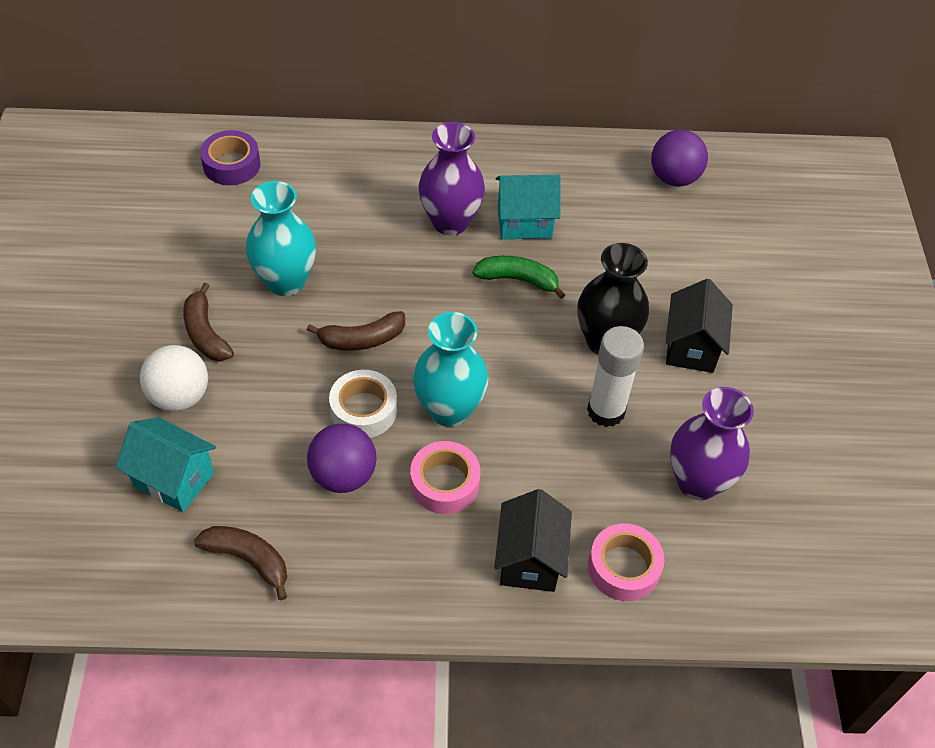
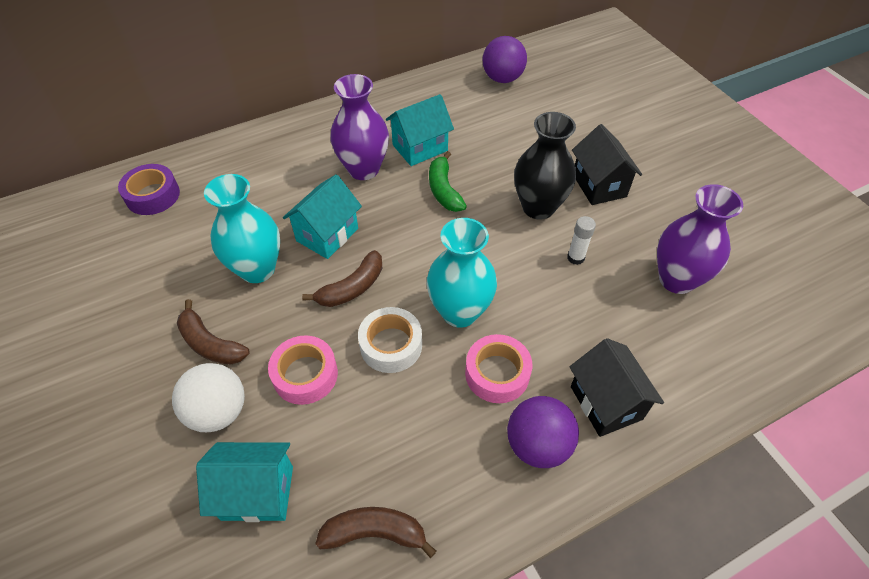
camera: 25 degrees left, 0 degrees up
(343, 475) = (410, 409): purple ball -> purple ball (537, 445)
(371, 276) = (327, 234): none -> turquoise house
(518, 280) = (444, 190): green banana -> green banana turned 90 degrees counterclockwise
(606, 411) = (575, 258): white glue stick -> white glue stick, size x0.53
(623, 567) = (677, 371): pink tape -> pink tape (305, 375)

